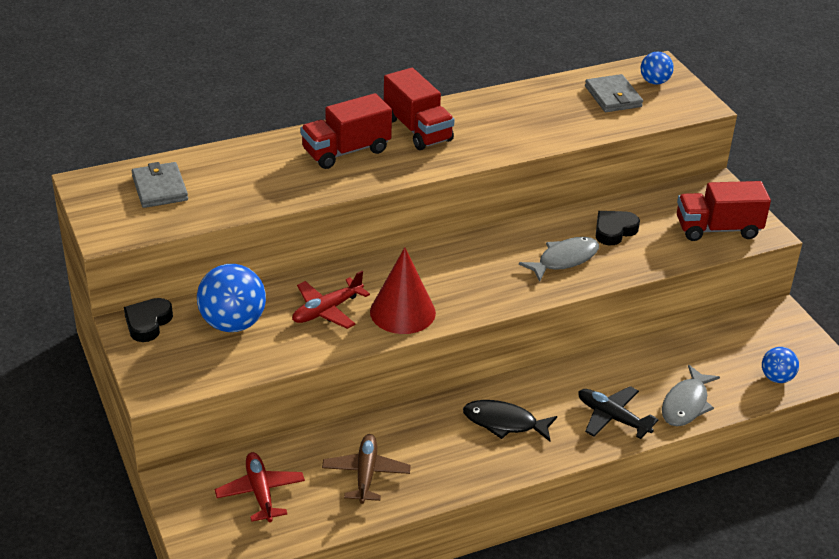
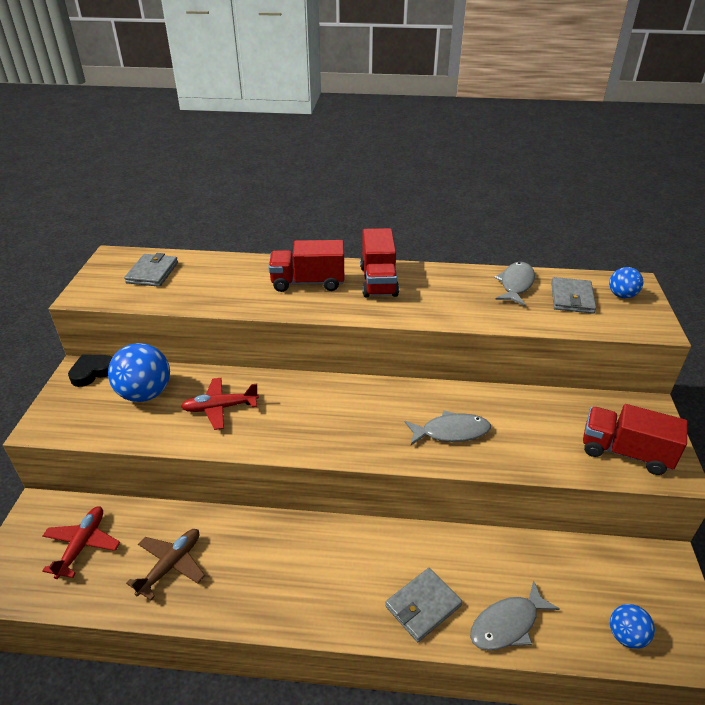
camera: 30 degrees right, 0 degrees up
(402, 312) = (275, 431): red cone -> none
(504, 423) = (321, 566): black fish -> none
(553, 96) = (516, 284): none -> grey fish
(612, 418) = (423, 606): black plane -> grey wallet
(614, 231) = (518, 420): black heart -> none

